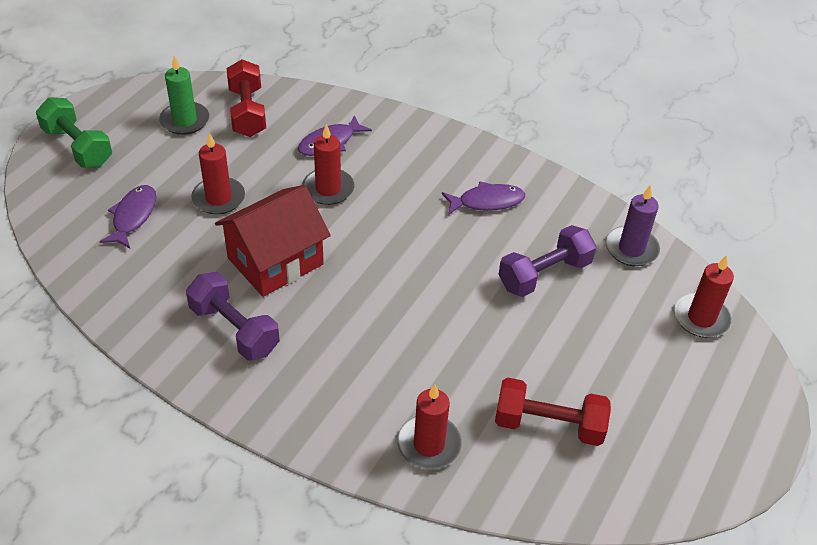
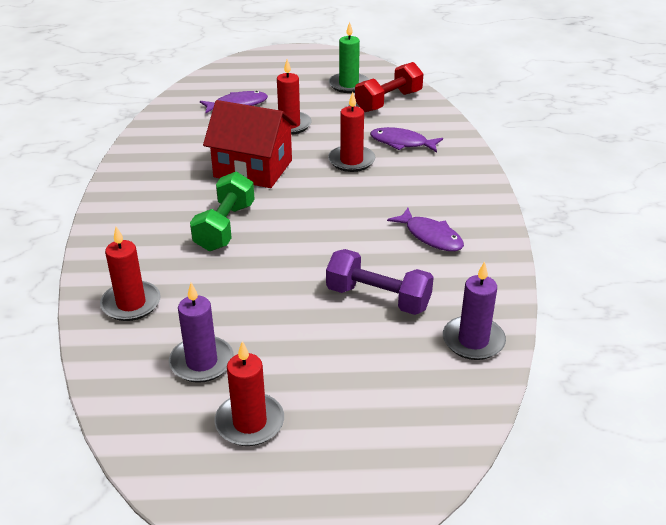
camera: 60 degrees right, 10 degrees down
(77, 147) = (277, 64): green dumbbell -> green dumbbell (225, 227)
(234, 329) = (172, 178): purple dumbbell -> none
(548, 425) = (202, 362): red dumbbell -> purple candle
(701, 318) = (430, 422): red candle -> red candle (249, 422)

